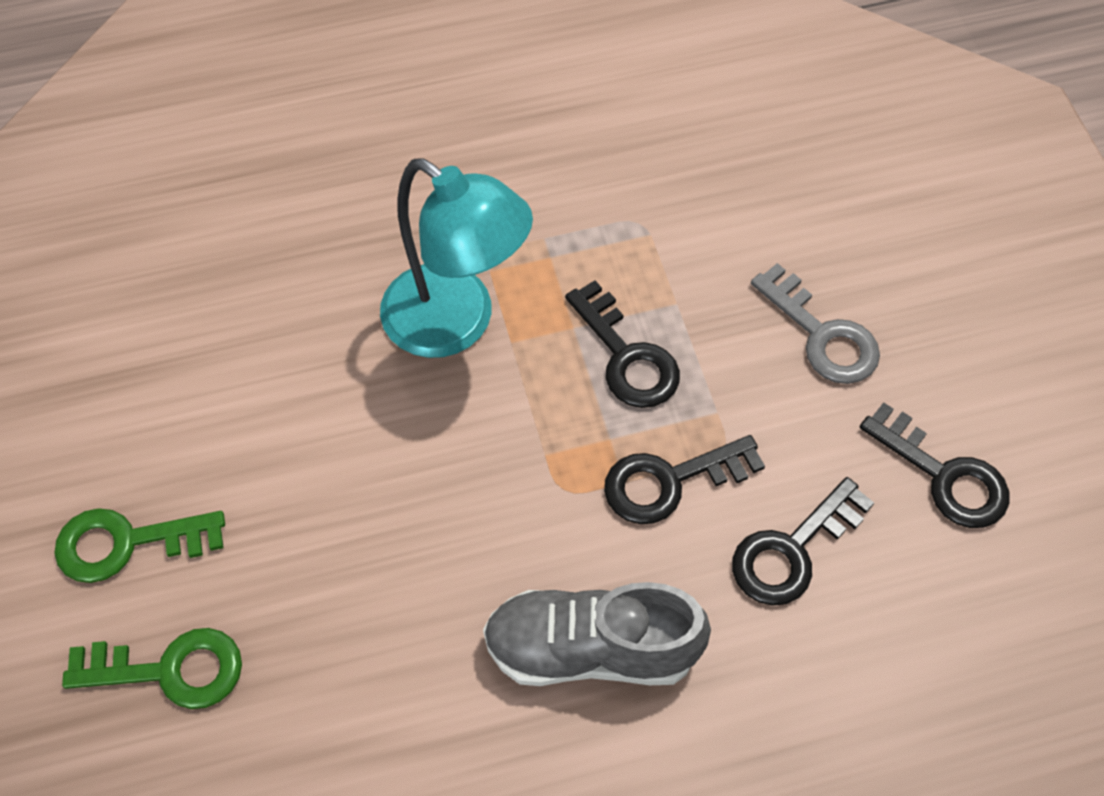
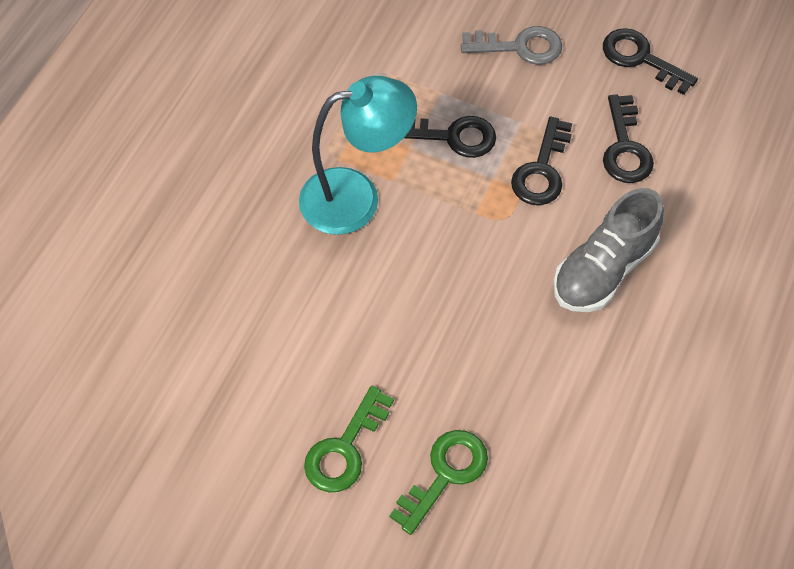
camera: 50 degrees left, 0 degrees up
(944, 476) = (641, 59): black key -> black key turned 135 degrees counterclockwise

